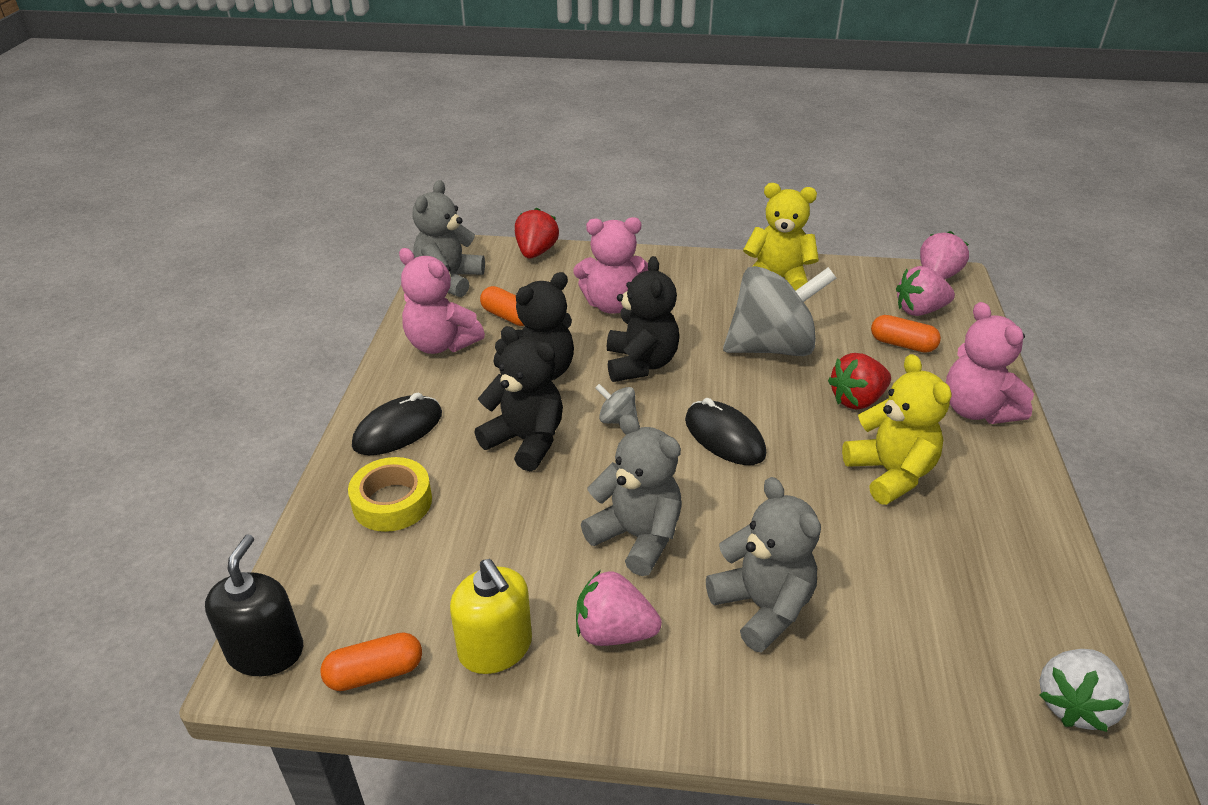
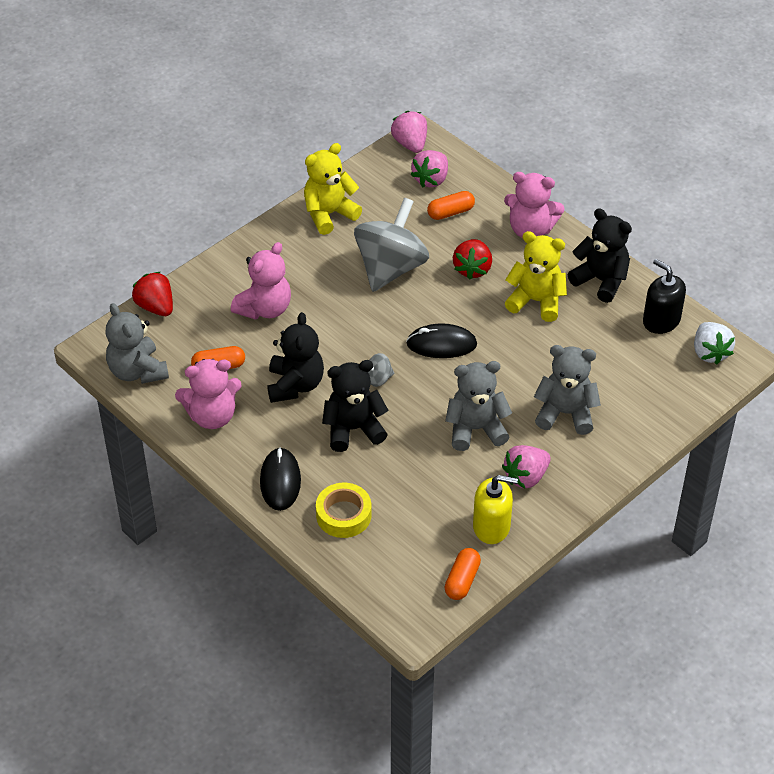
camera: 50 degrees left, 10 degrees up
(266, 651) = (405, 617): black soap dispenser -> black soap dispenser (661, 320)
(640, 364) = (340, 336): black teddy bear -> black teddy bear (601, 280)

